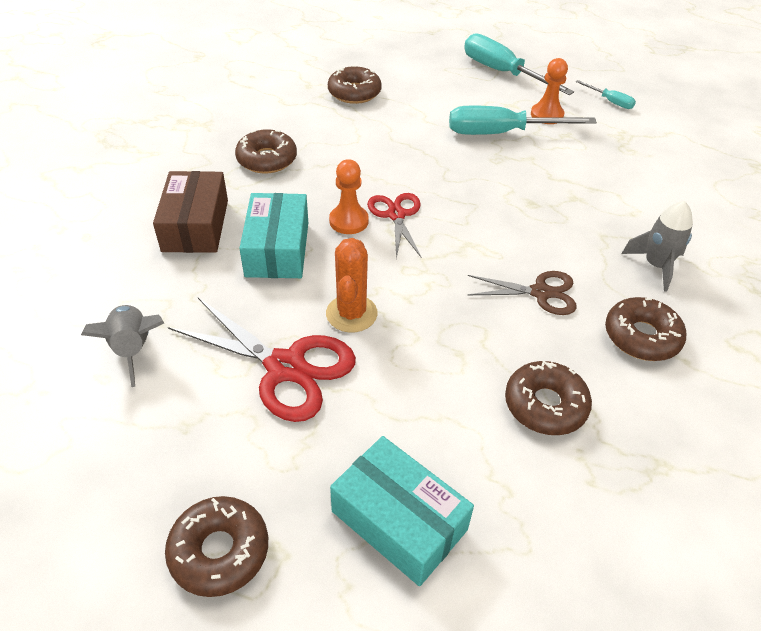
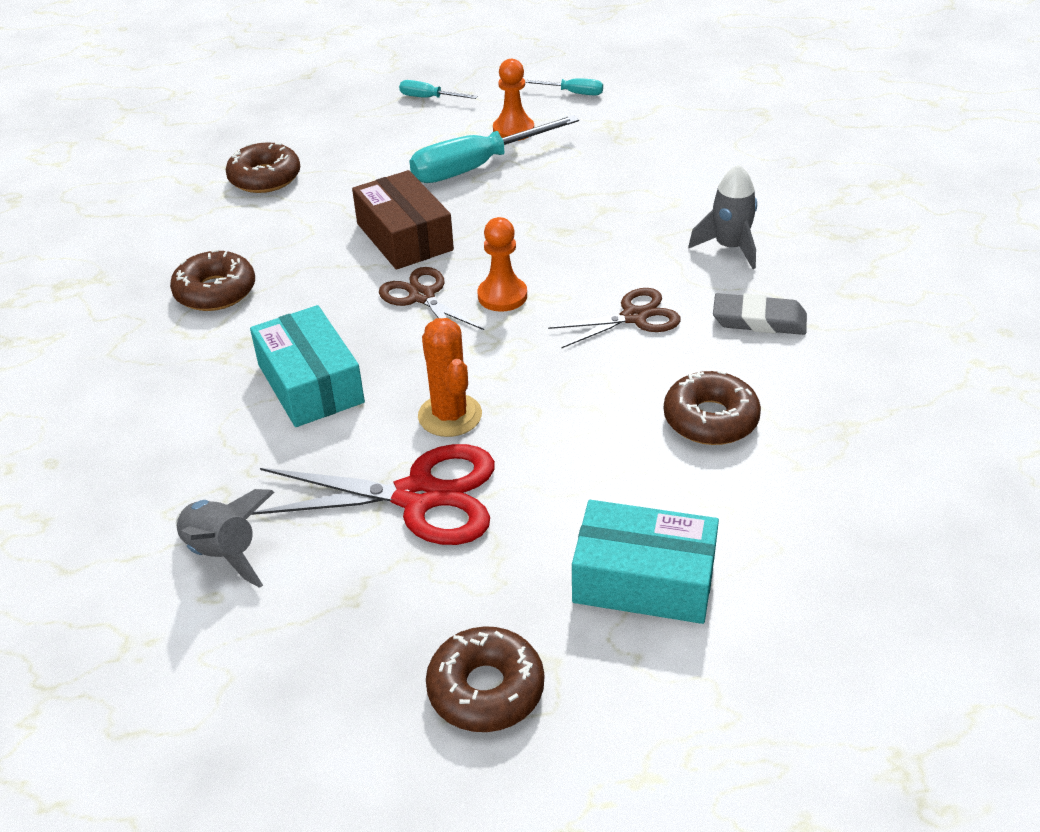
camera: 25 degrees left, 5 degrees down
(195, 225) = (186, 396): brown box -> brown box (404, 237)
(349, 221) = (372, 323): orange pawn -> orange pawn (502, 296)
(396, 215) = (422, 296): red scissors -> brown scissors
(502, 73) = (429, 98): turquoise screwdriver -> turquoise screwdriver, size x0.48
(641, 336) = (759, 320): brown donut -> grey eraser

